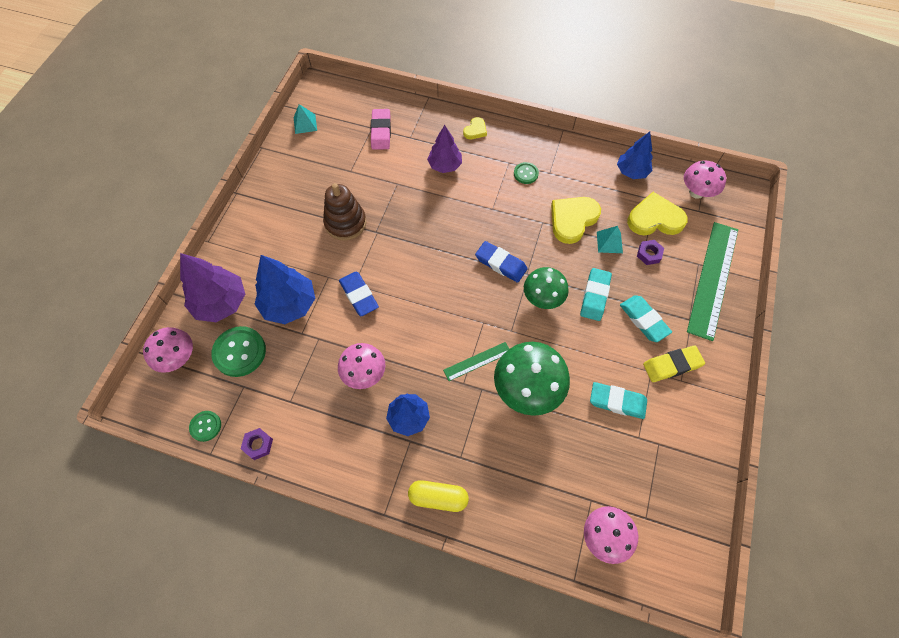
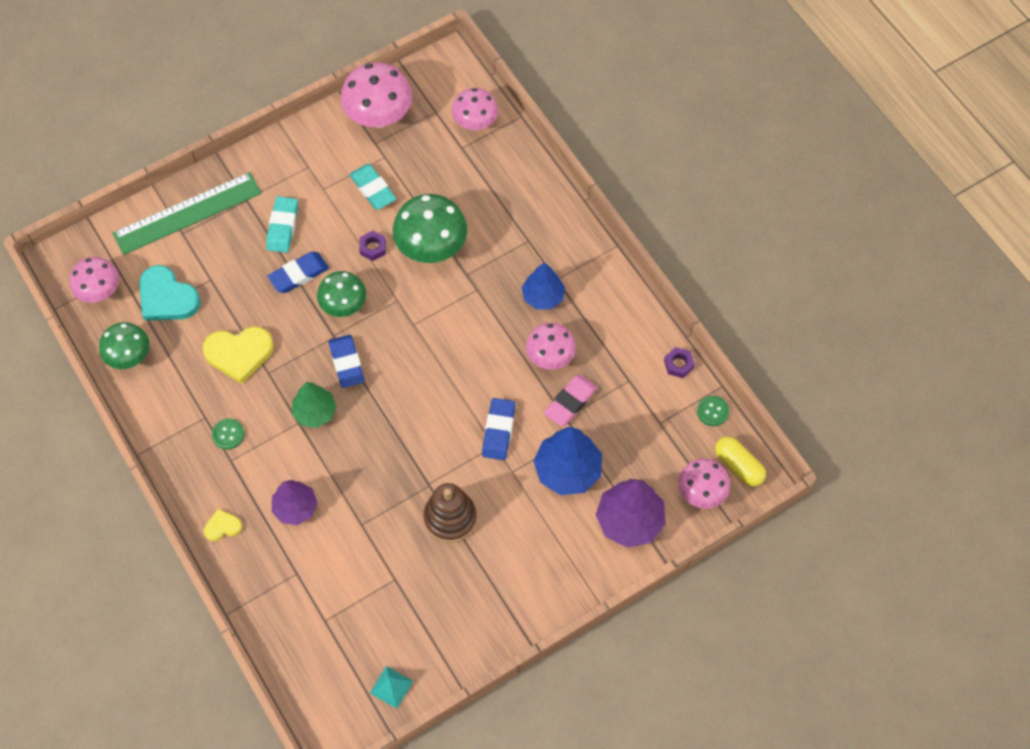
camera: 140 degrees left, 0 degrees up
(239, 352) = (643, 457): green button -> none
(381, 132) = (320, 606): pink eraser -> pink eraser (570, 402)
(438, 497) = (568, 227): yellow capsule -> yellow capsule (738, 465)
(477, 361) = (449, 297): green ruler -> none
(489, 221) = (315, 412): none -> green tree
(595, 296) = (299, 274): turquoise eraser -> blue eraser
(609, 242) = (232, 308): turquoise pyramid -> none
(631, 172) = (129, 357): blue tree -> green mushroom
(649, 254) = (212, 272): purple nut -> purple nut (373, 248)
(655, 218) = (167, 297): yellow heart -> turquoise heart
(672, 365) = (302, 181): yellow eraser -> none
(682, 471) = (379, 117): none -> pink mushroom

